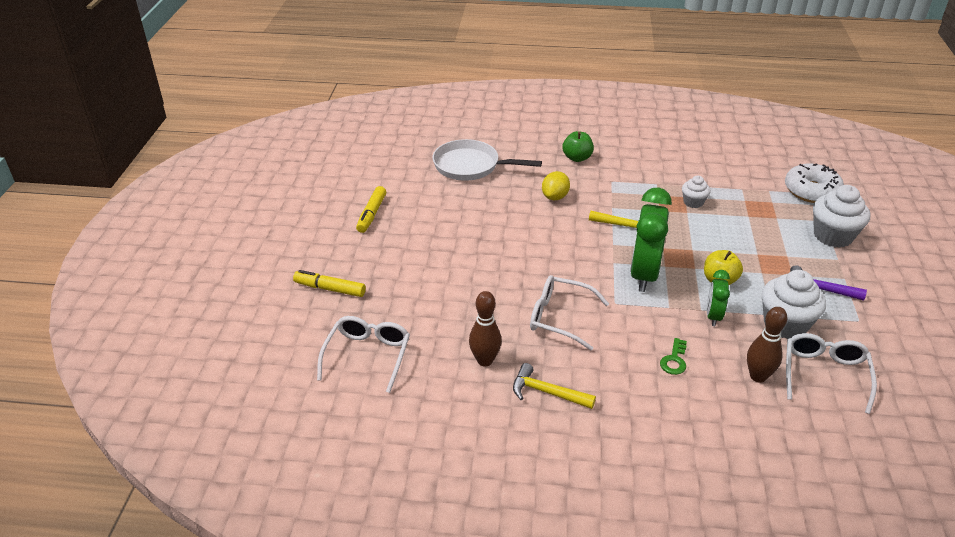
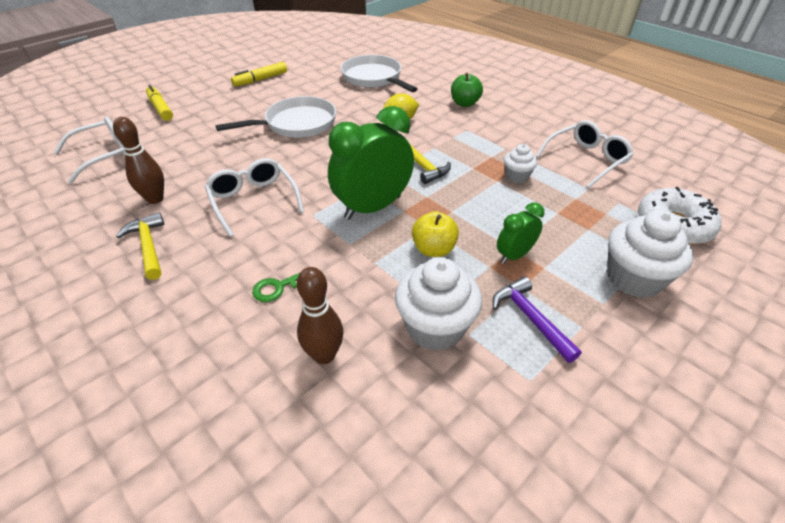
camera: 40 degrees right, 5 degrees up
(481, 240) = (296, 124): none -> white pan
(713, 316) = (375, 274): green clock -> green clock (514, 255)
(824, 374) = (395, 405): white glasses -> white glasses (586, 159)

